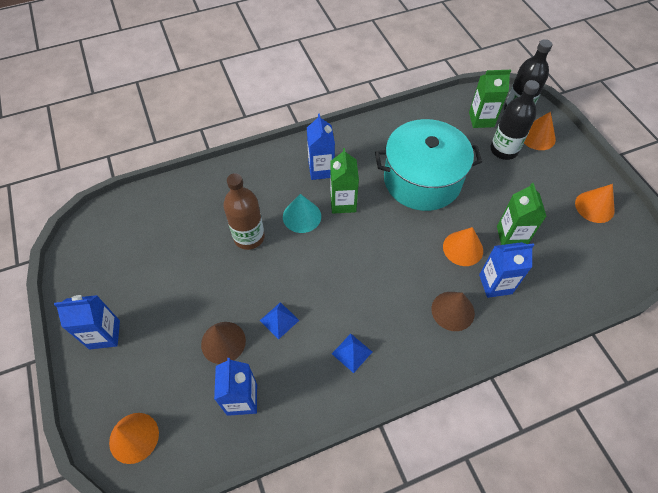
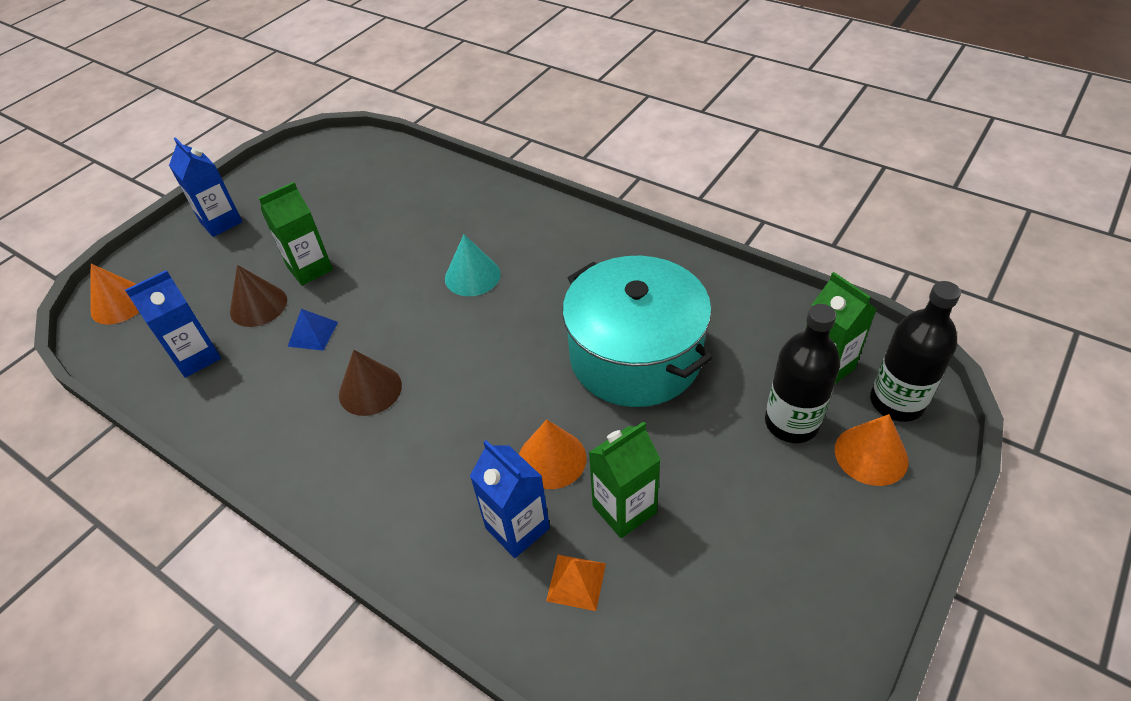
camera: 60 degrees right, 10 degrees down
(249, 237) = (408, 251): brown bottle -> none
(321, 169) = (559, 255): blue carton -> none
(343, 203) = (524, 300): green carton -> green carton (310, 269)
(352, 353) = (306, 420): blue pyramid -> none
(453, 311) = (435, 496): brown cone -> brown cone (370, 390)
(539, 276) = (576, 582): none -> orange pyramid
(594, 207) = (796, 608): orange cone -> none

